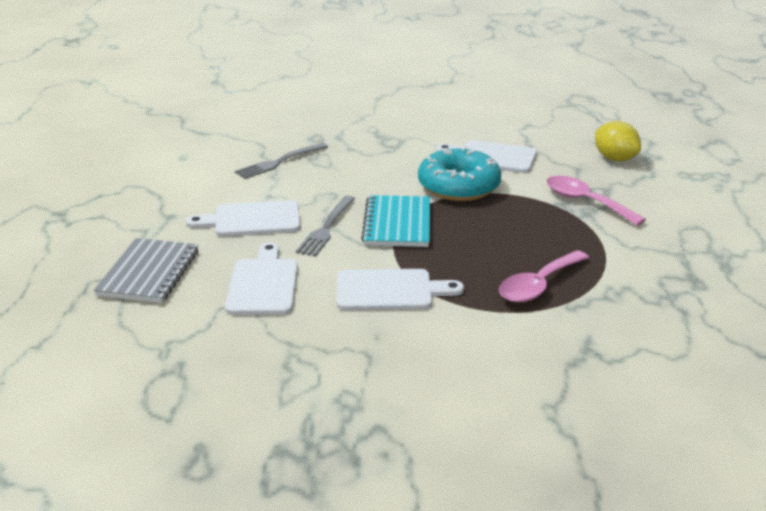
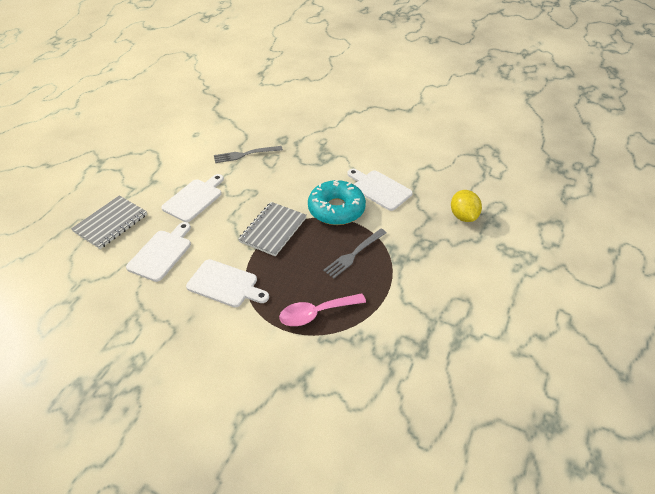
camera: 25 degrees right, 15 degrees up
(252, 220) = (194, 199): white cutting board -> white cutting board turned 105 degrees clockwise
(326, 228) = (229, 220): grey fork -> grey fork (354, 254)
(397, 224) = (273, 230): turquoise notebook -> grey notebook
(585, 202) = (408, 250): pink spoon -> none

